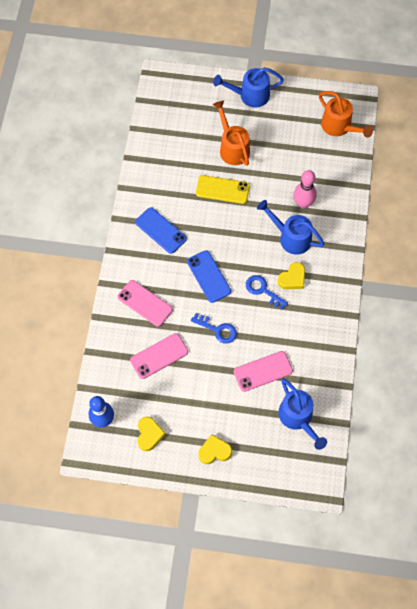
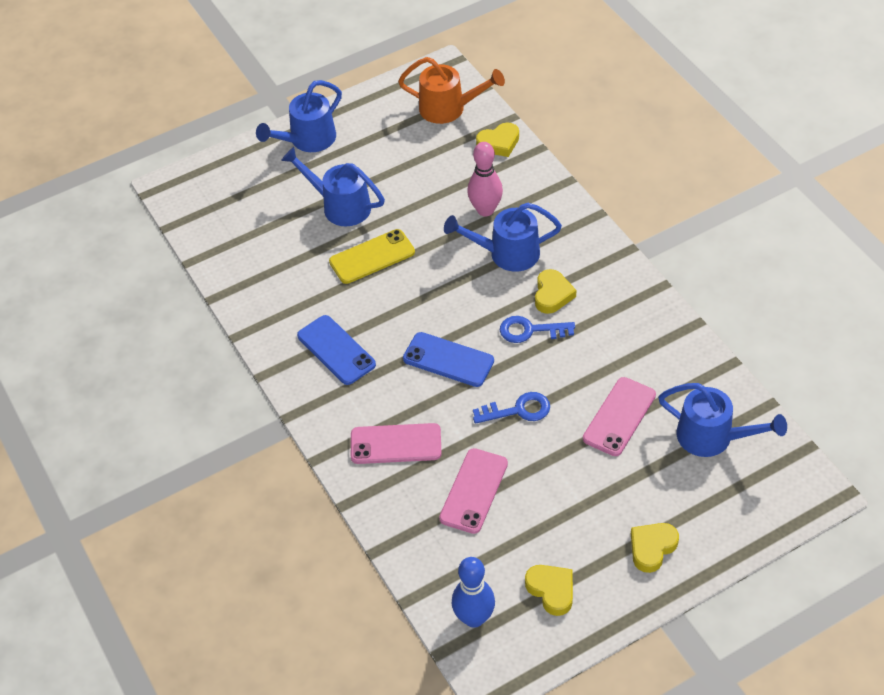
camera: 35 degrees left, 15 degrees down
(160, 230) = (336, 350): blue phone -> blue phone turned 45 degrees clockwise
(232, 147) = (339, 206): orange watering can -> blue watering can
(346, 167) = (499, 143): none -> yellow heart

